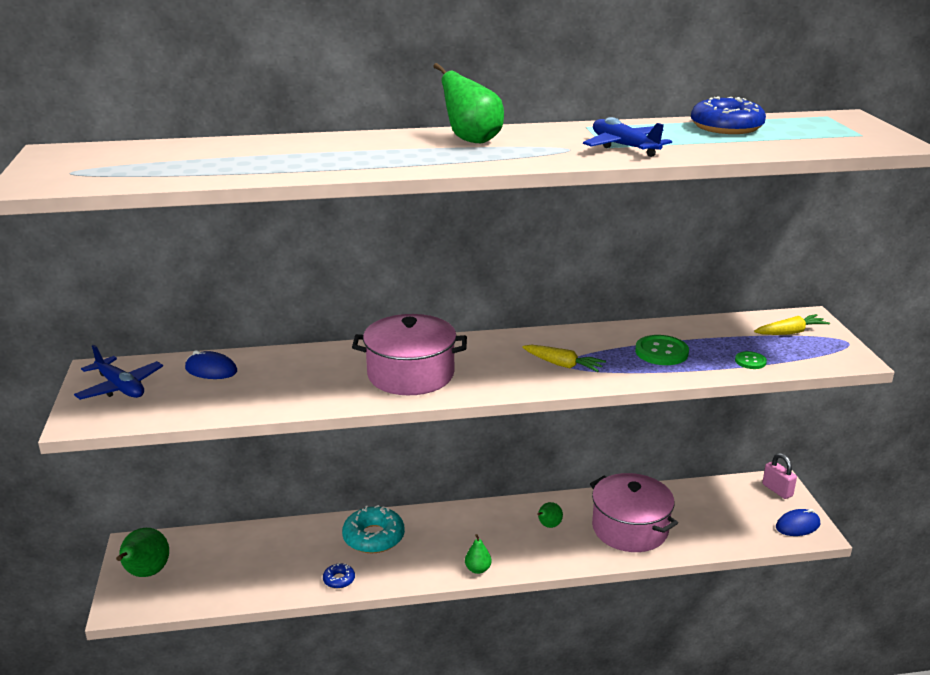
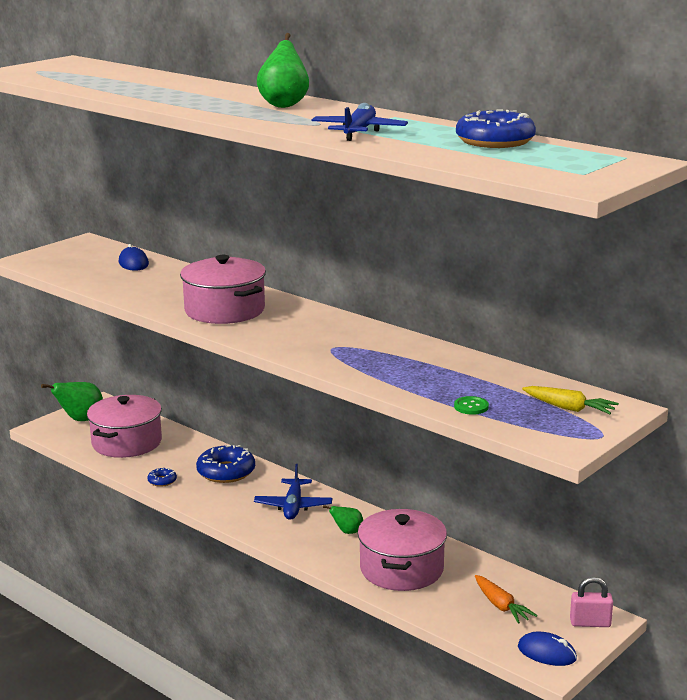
camera: 50 degrees right, 5 degrees down
(120, 387) = (75, 253): blue plane -> blue plane (293, 506)
(237, 566) = (127, 442): none -> pink pot
(373, 537) = (226, 472): turquoise donut -> blue donut
(478, 569) = (248, 525): green pear -> none
(562, 365) = (329, 347): yellow carrot -> none
(661, 352) = (420, 371): green button -> none
(723, 513) = (501, 606): none -> orange carrot
(777, 490) = (590, 623): pink padlock -> pink padlock turned 75 degrees clockwise

